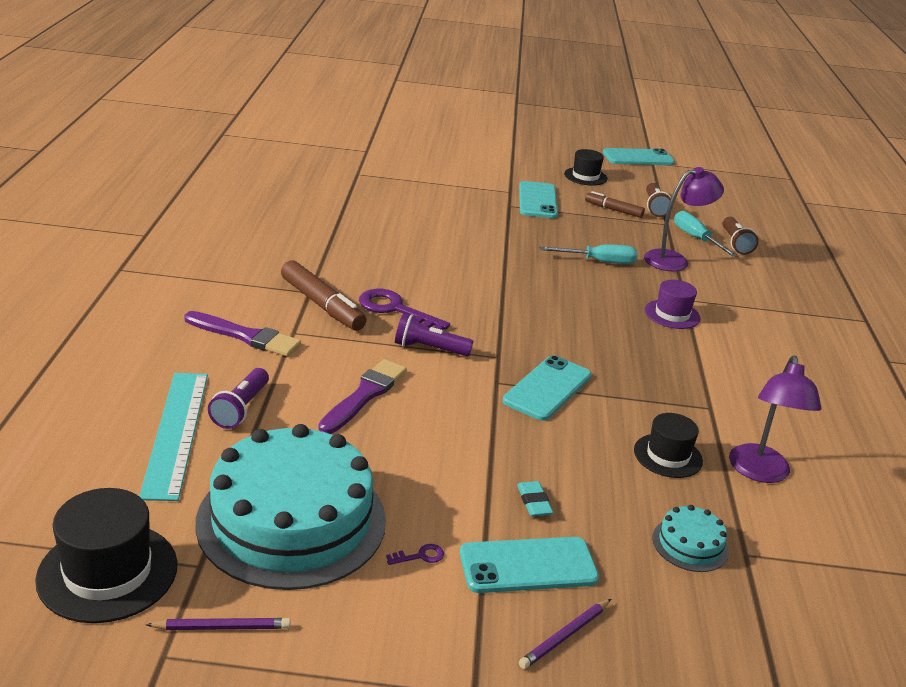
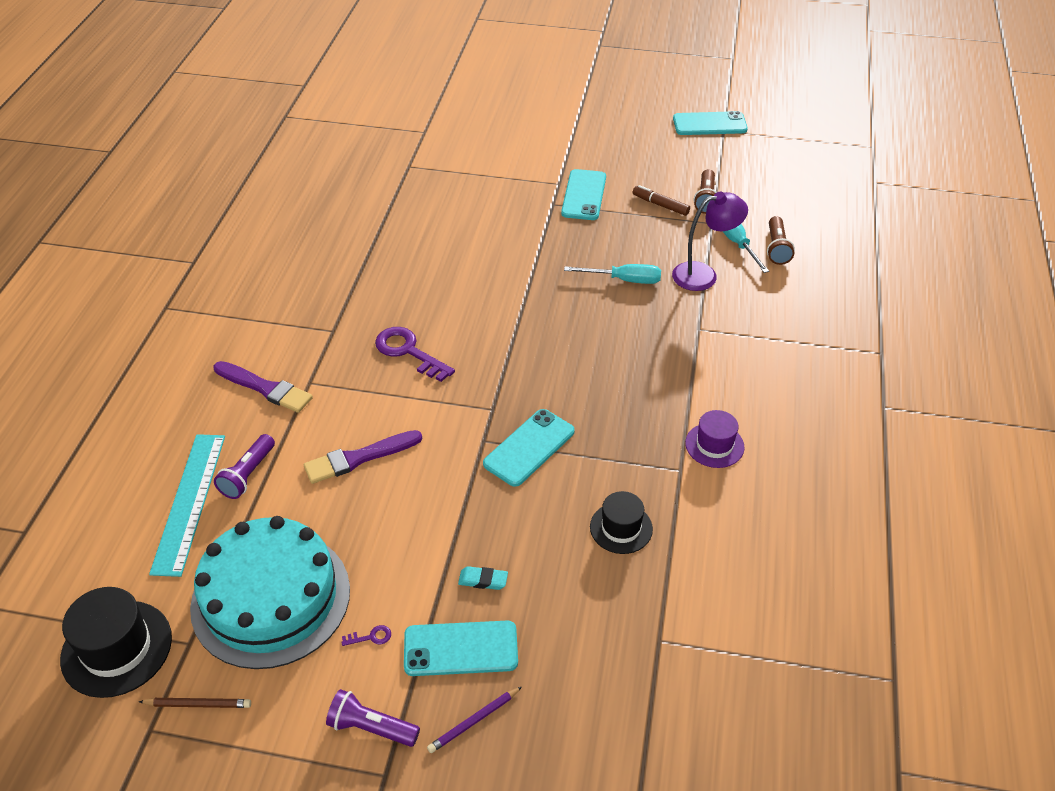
camera: 10 degrees right, 15 degrees up
(222, 627) = (198, 704): purple pencil -> brown pencil
(322, 305) = (341, 347): brown marker -> none
(364, 395) = (359, 458): purple brush -> purple brush turned 150 degrees counterclockwise
(429, 349) = (429, 400): purple flashlight -> purple flashlight (371, 728)
(534, 502) = (483, 580): turquoise eraser -> turquoise eraser turned 75 degrees counterclockwise
(585, 176) = (644, 156): black hat -> none
(672, 314) = (679, 350): purple hat -> purple hat (714, 445)
(690, 544) = (611, 628): turquoise cake -> none
(760, 472) = (703, 548): purple lamp -> none

